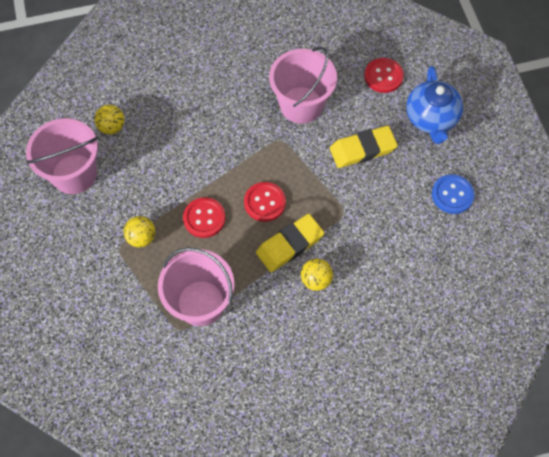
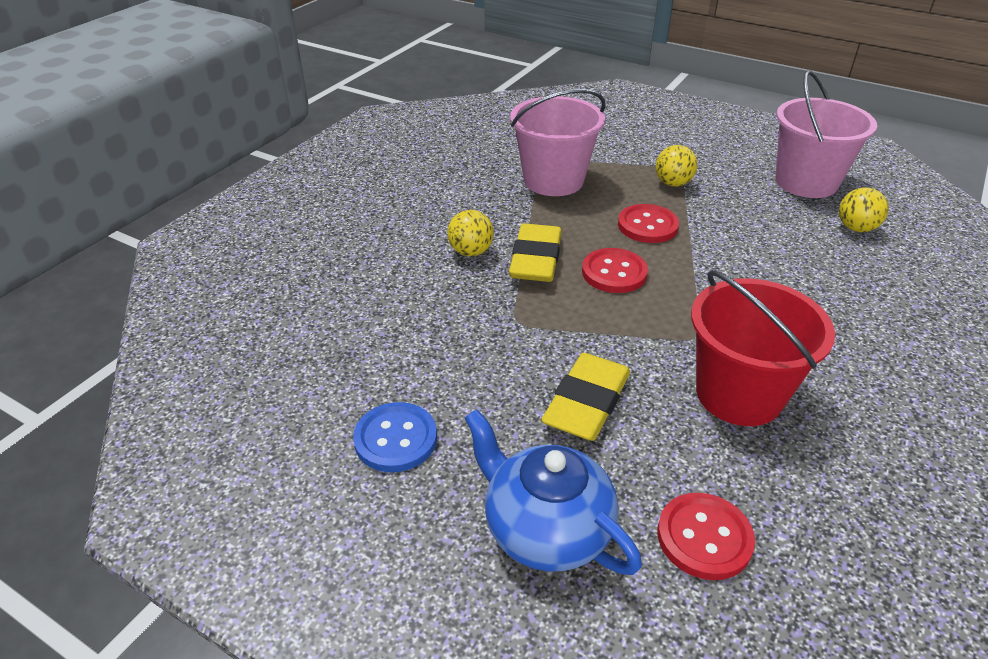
camera: 135 degrees right, 25 degrees down
(301, 105) = (739, 394): pink bucket -> red bucket

